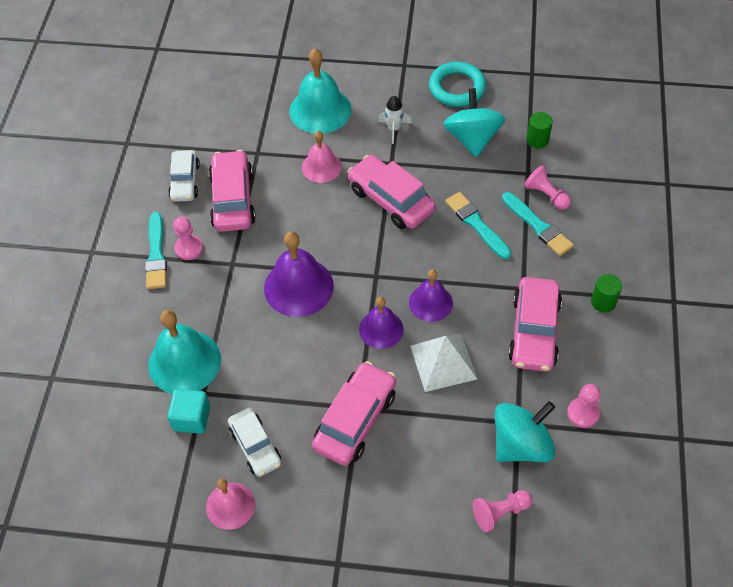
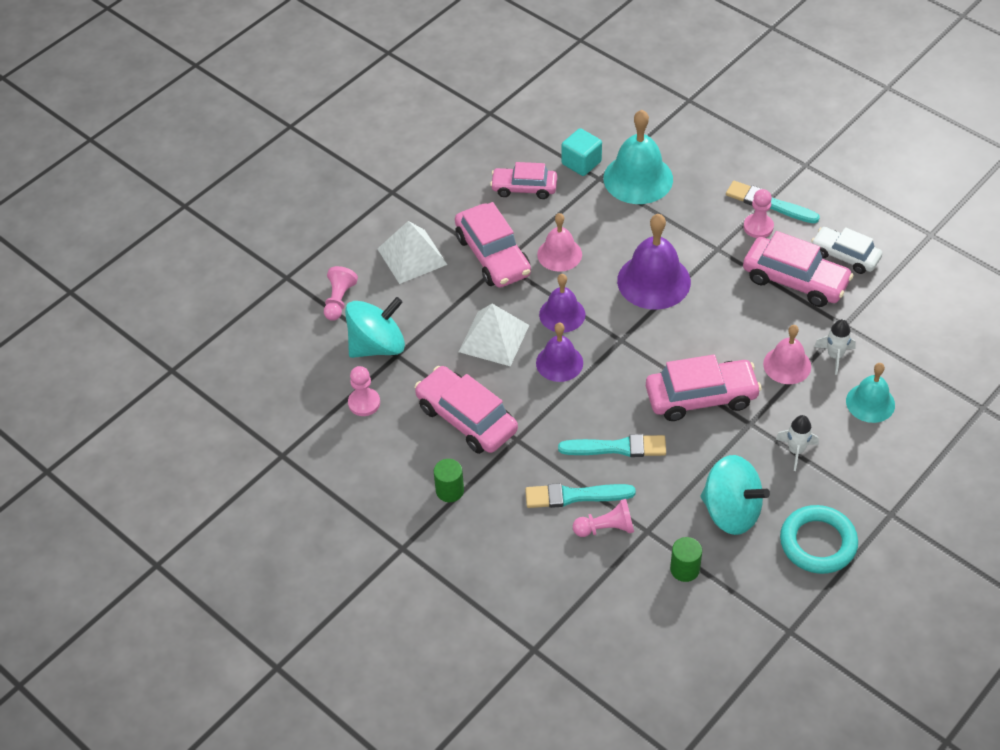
camera: 125 degrees right, 5 degrees down
(230, 505) = (489, 155): pink bell -> pink bell (559, 254)
(255, 446) = (524, 188): white car -> pink car
(292, 145) = (835, 356): none -> white rocket
(320, 110) = (870, 403): turquoise bell -> turquoise bell, size x0.62
(404, 486) = (412, 256): none -> white pyramid
(521, 444) = (377, 346): turquoise spinning top -> turquoise spinning top turned 120 degrees counterclockwise

